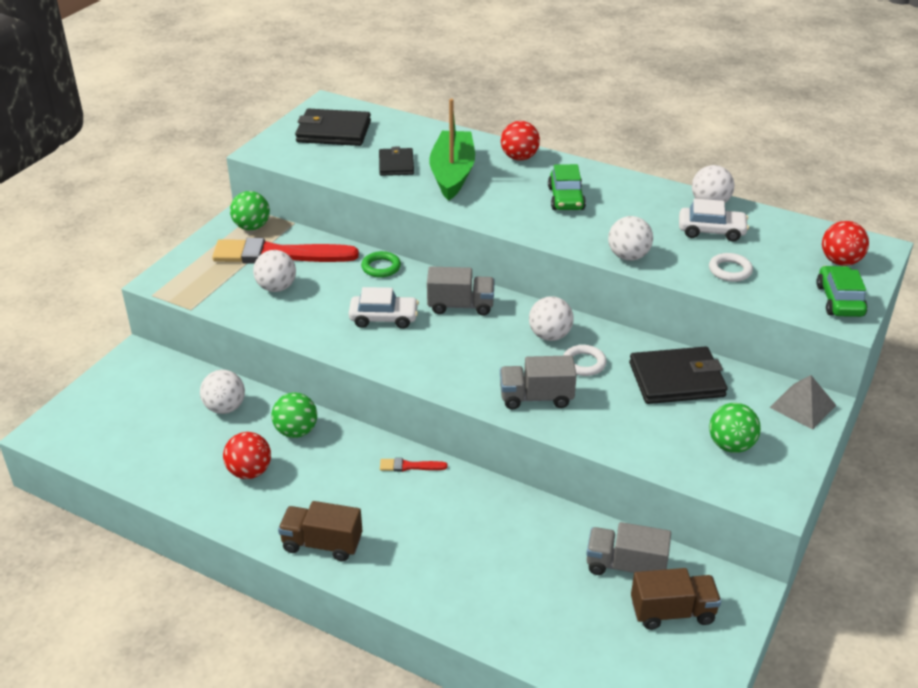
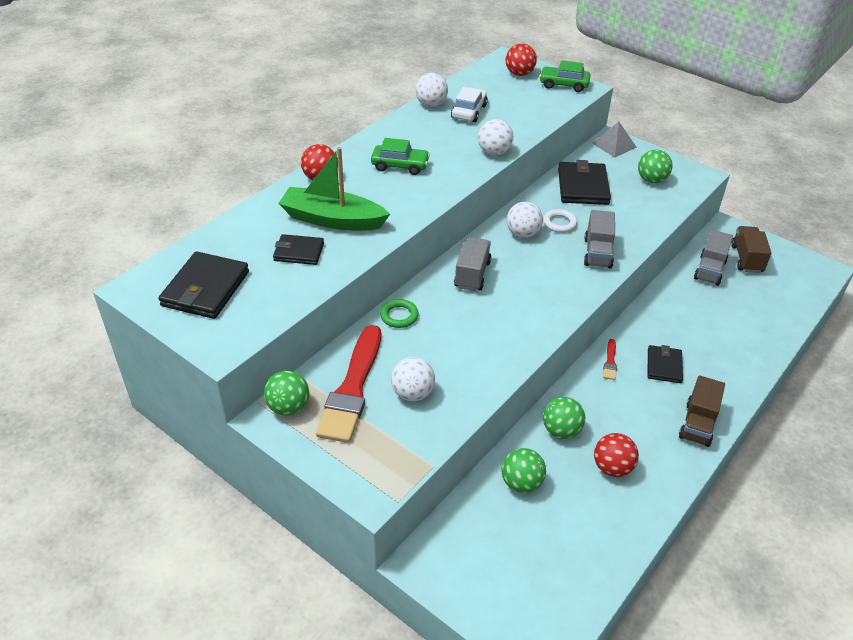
camera: 80 degrees left, 5 degrees up
(225, 408) = (521, 483): white ball -> green ball
(384, 318) = (480, 323): white car -> none
(413, 514) = (664, 366): none -> black wallet
(730, 270) = (522, 115): white ring -> none

